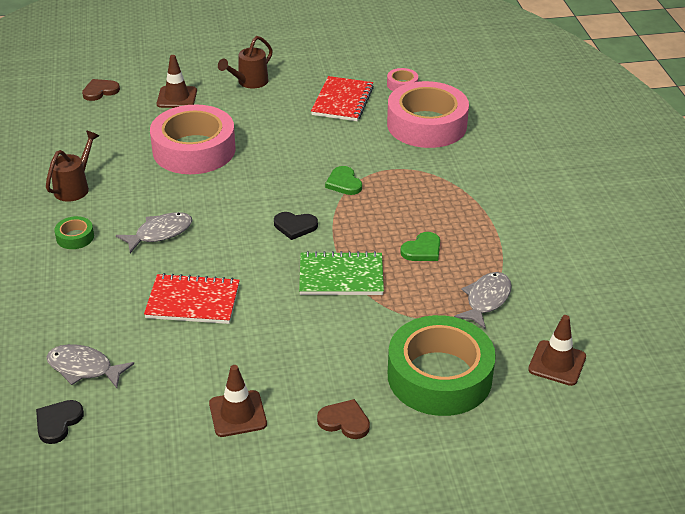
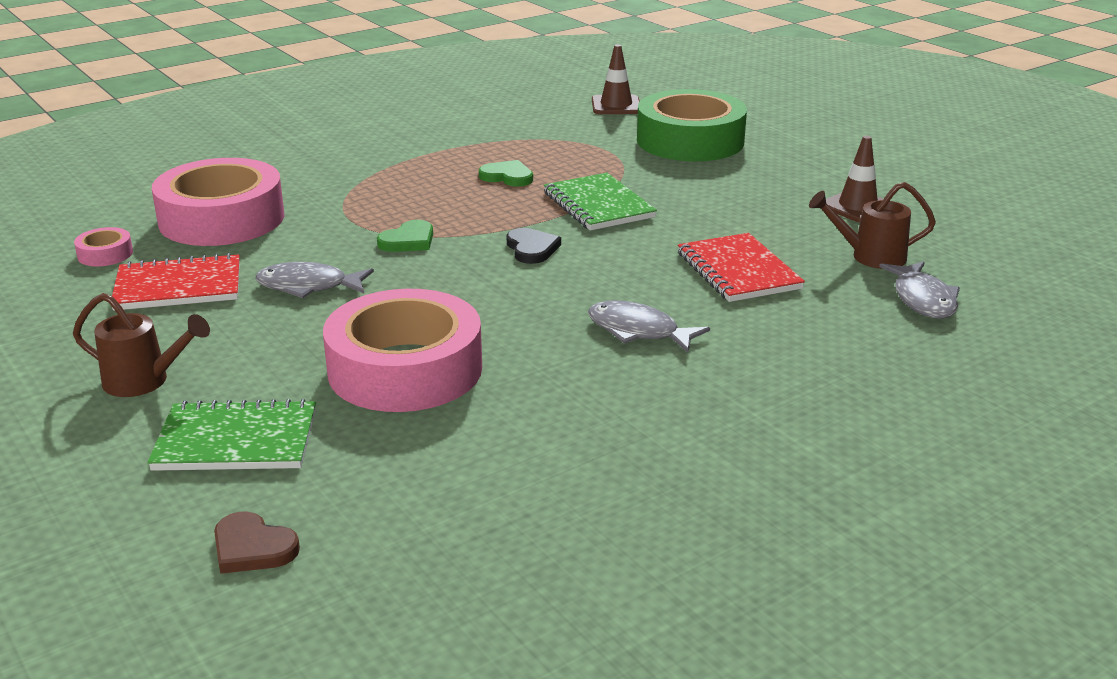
camera: 115 degrees left, 10 degrees down
(58, 422) = (1007, 287): black heart -> none
(75, 187) = (602, 444): brown watering can -> brown watering can (870, 257)
(75, 237) = (718, 394): green tape -> none
(177, 97) = (236, 441): brown traffic cone -> green notebook
(344, 421) = (797, 164): brown heart -> none
(486, 300) = (560, 139): grey fish -> grey fish (308, 286)

